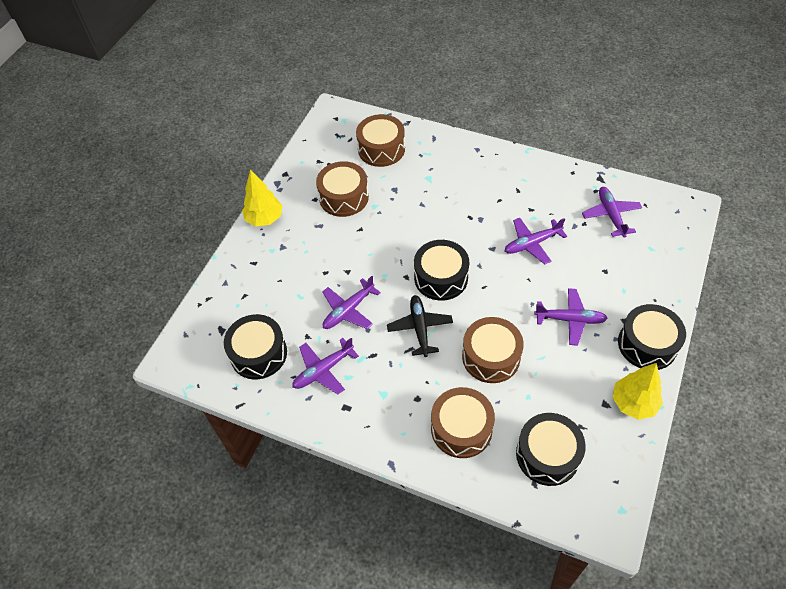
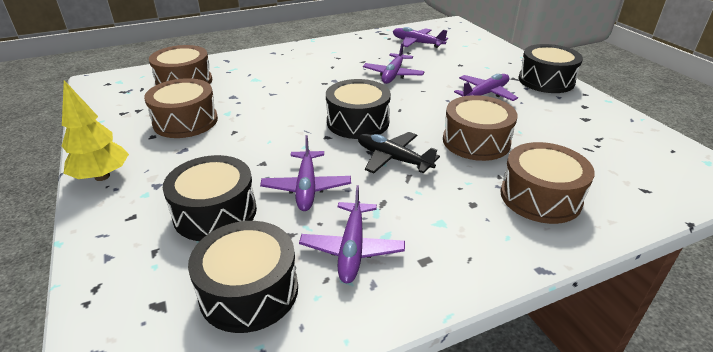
camera: 50 degrees left, 20 degrees down
(547, 455) = (616, 167): black drum -> black drum (215, 212)
(633, 403) = (596, 108): yellow tree -> none

